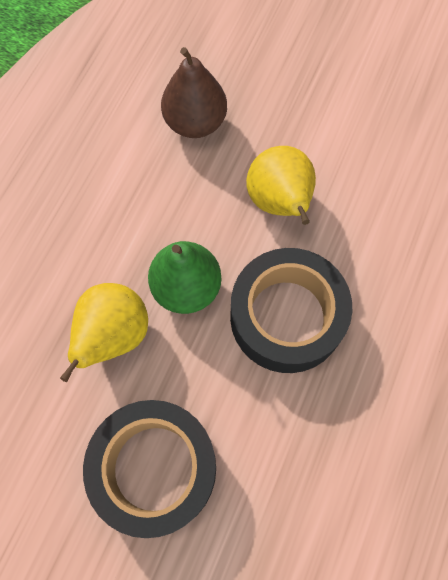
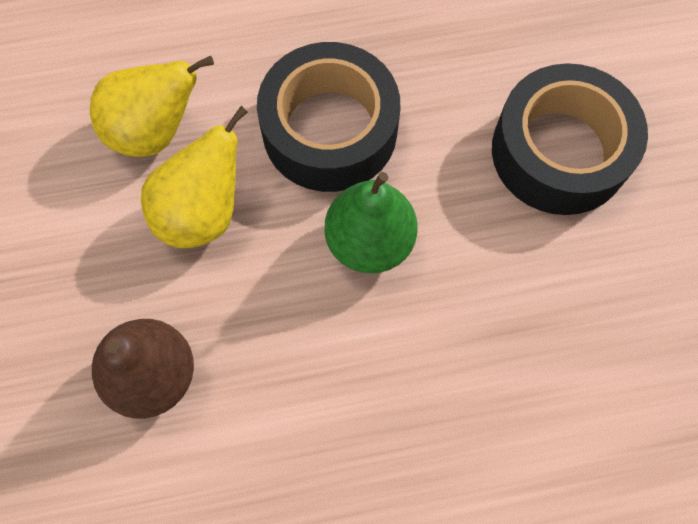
camera: 125 degrees left, 0 degrees up
(113, 335) = (473, 277): yellow pear -> yellow pear (155, 131)

